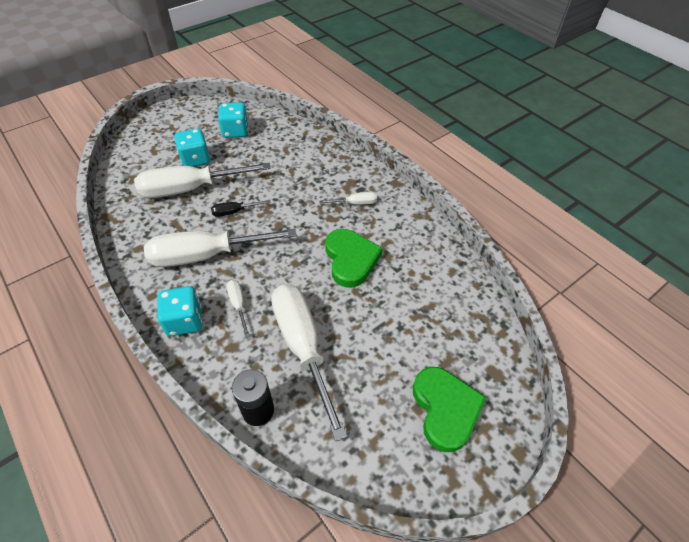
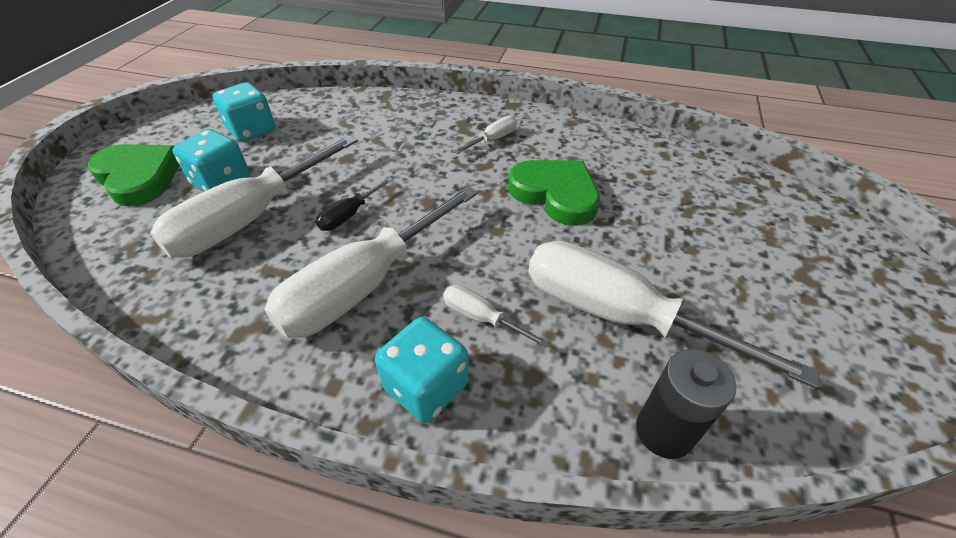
camera: 35 degrees left, 5 degrees down
(445, 409) = (830, 281): green heart -> green heart (139, 177)

